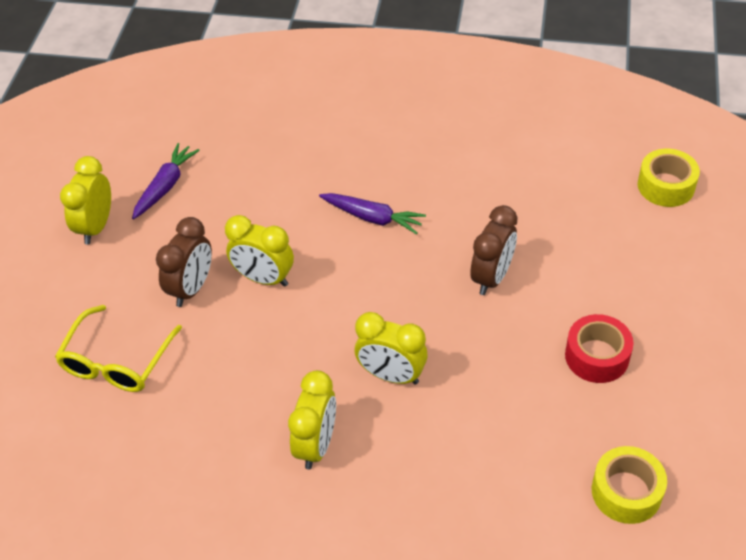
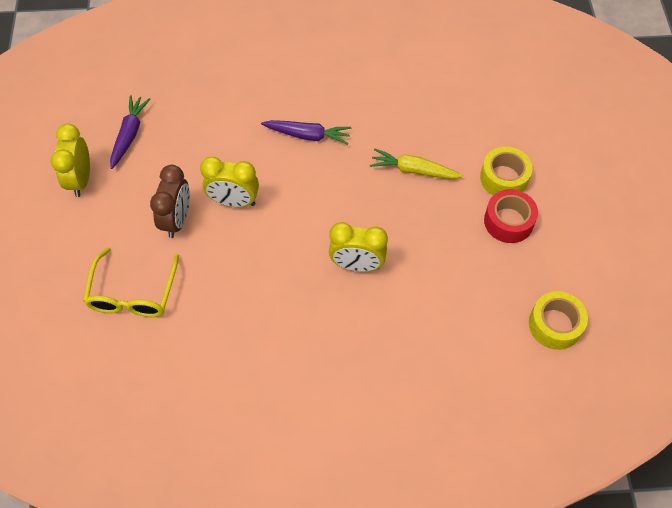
camera: 15 degrees left, 10 degrees up
(316, 445) = (313, 333): yellow clock -> none
(492, 277) = (414, 170): brown clock -> yellow carrot
(666, 186) = (527, 73): yellow tape -> yellow tape (504, 178)

